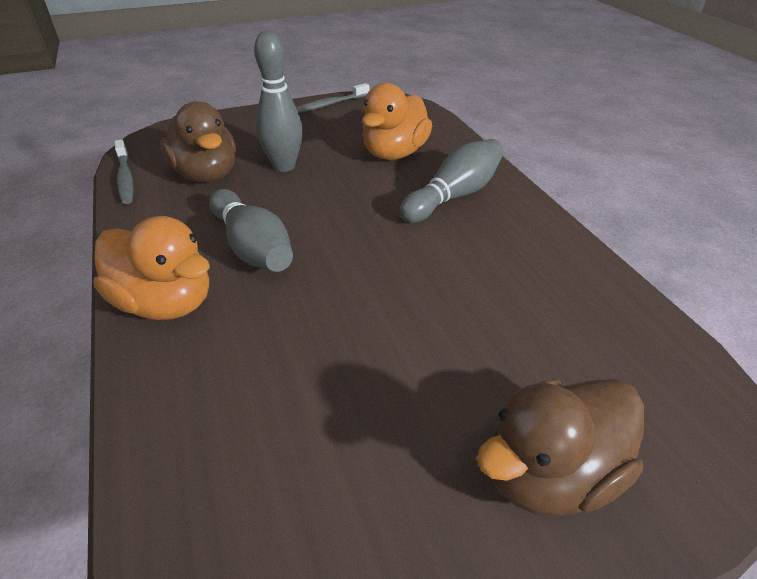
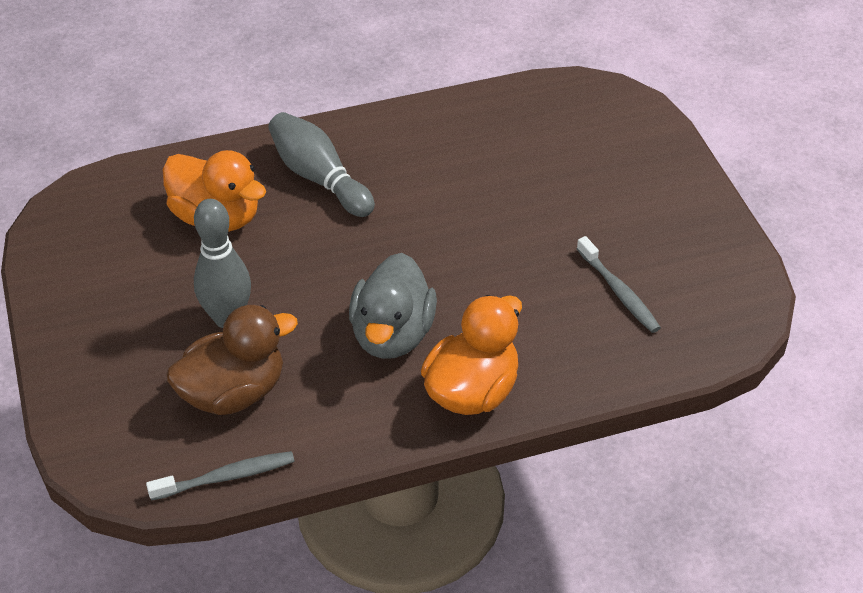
camera: 85 degrees left, 5 degrees up
(253, 247) = (392, 335): grey bowling pin -> grey duck
(330, 104) = (53, 275): grey toothbrush -> grey toothbrush (618, 291)
(548, 472) = (637, 175): brown duck -> none

